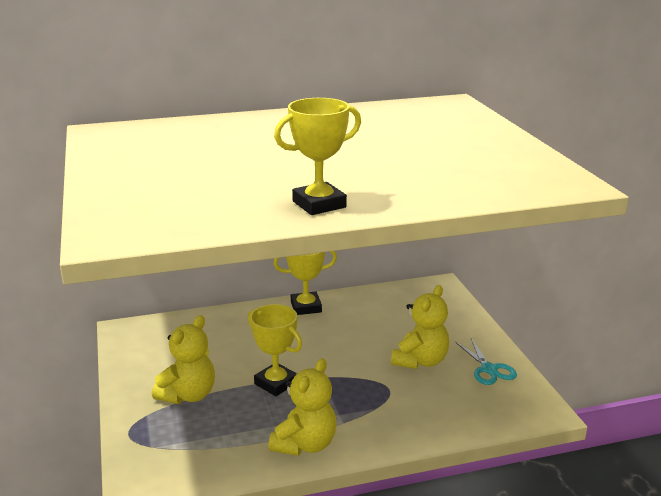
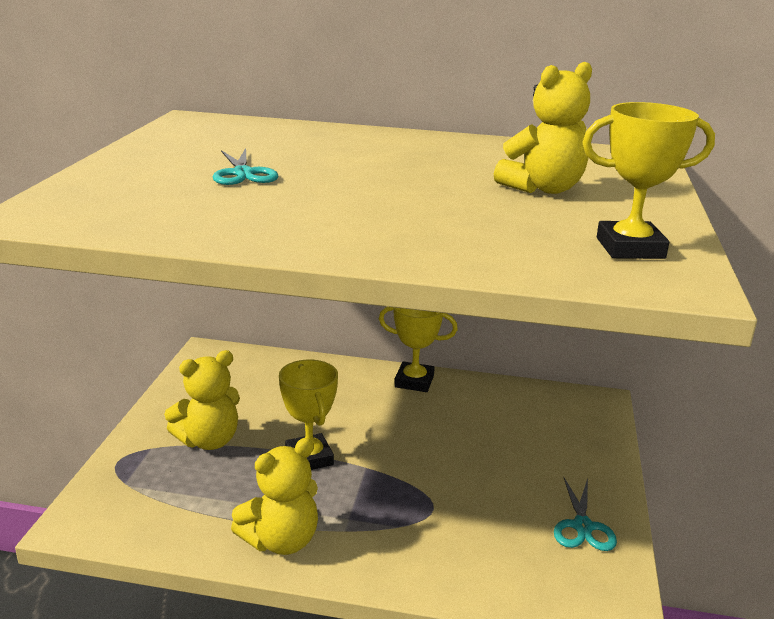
camera: 25 degrees right, 0 degrees up
(213, 169) = (243, 173): none -> turquoise scissors
(319, 204) = (299, 233): yellow trophy -> yellow trophy (630, 248)
(420, 361) = (500, 486): yellow teddy bear -> yellow teddy bear (543, 189)

